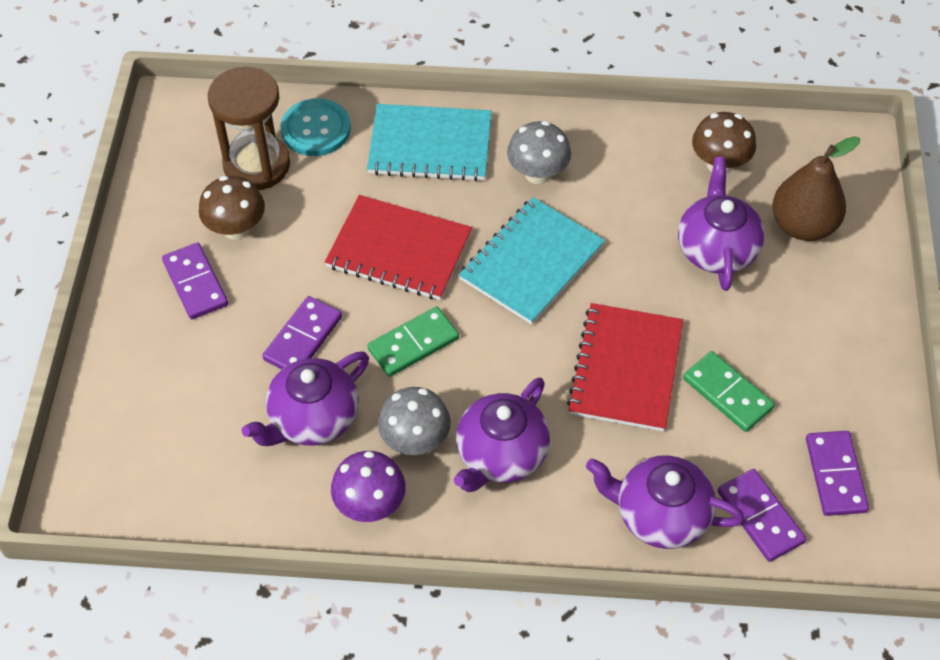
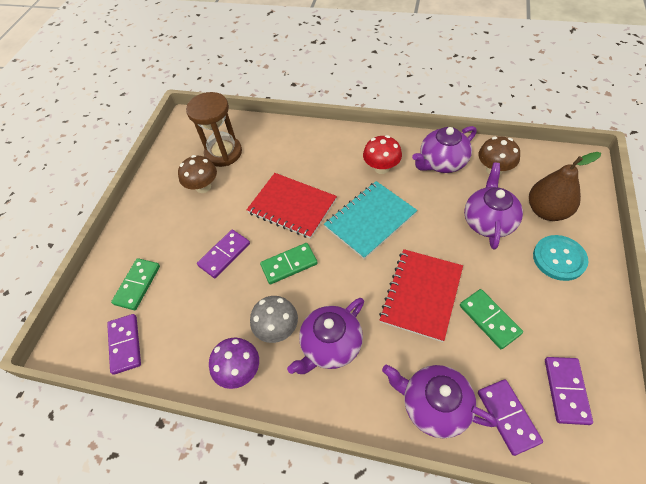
camera: 15 degrees right, 0 degrees up
(168, 399) = (137, 285): none -> green domino
(195, 283) = (172, 216): purple domino -> purple domino (125, 344)
(312, 419) = (217, 307): purple teapot -> purple teapot (442, 163)
(316, 129) = (260, 136): turquoise button -> turquoise button (559, 258)
(430, 145) = (321, 148): turquoise notebook -> none
(537, 173) = (381, 168): grey mushroom -> red mushroom

